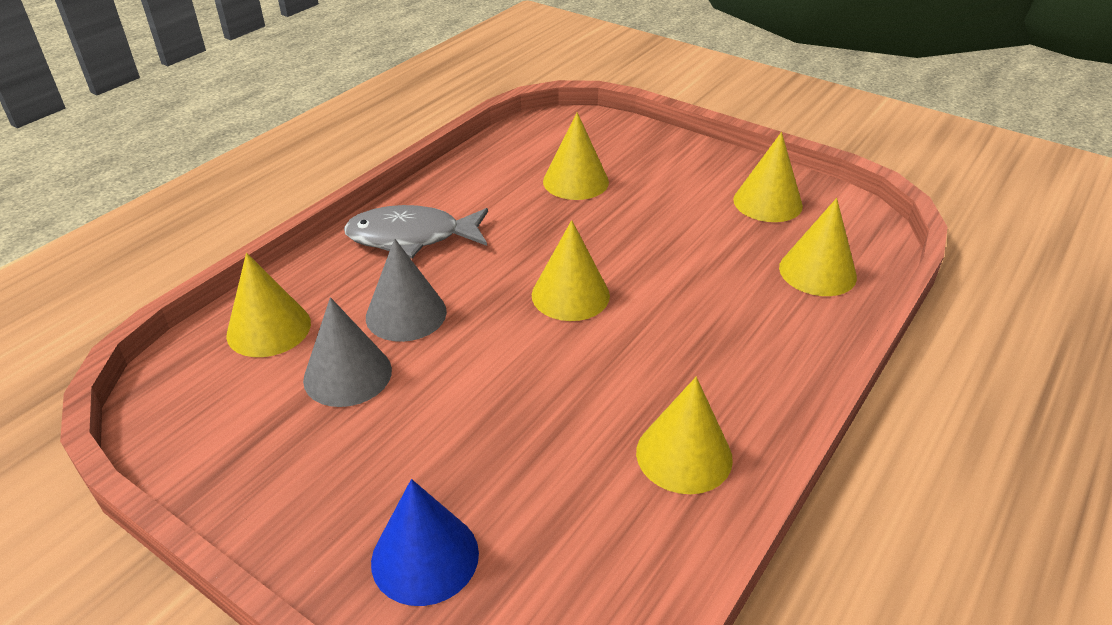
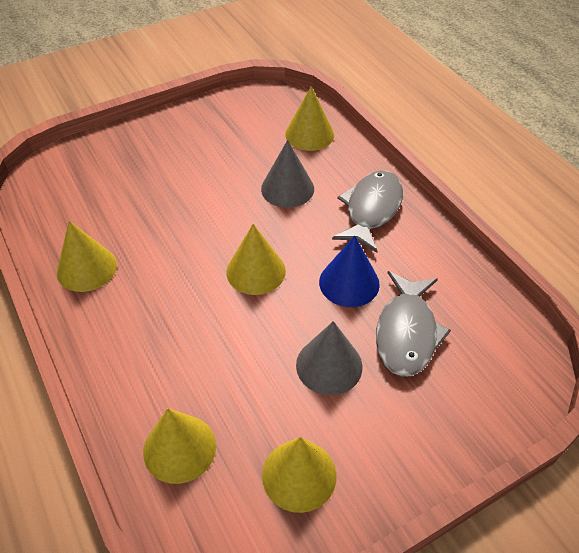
camera: 115 degrees right, 10 degrees up
(347, 374) = (250, 156): grey cone -> grey cone (329, 365)
(425, 557) = (114, 157): blue cone -> blue cone (349, 283)
(575, 181) = (407, 332): yellow cone -> grey fish

